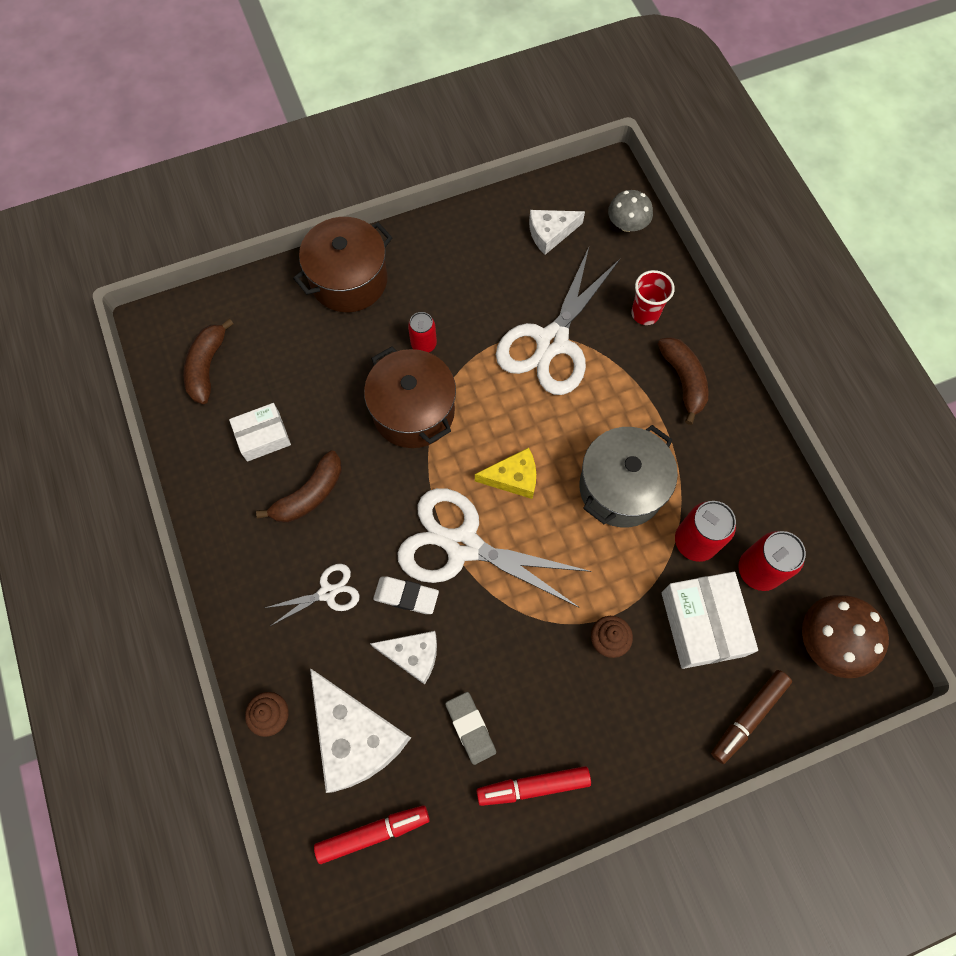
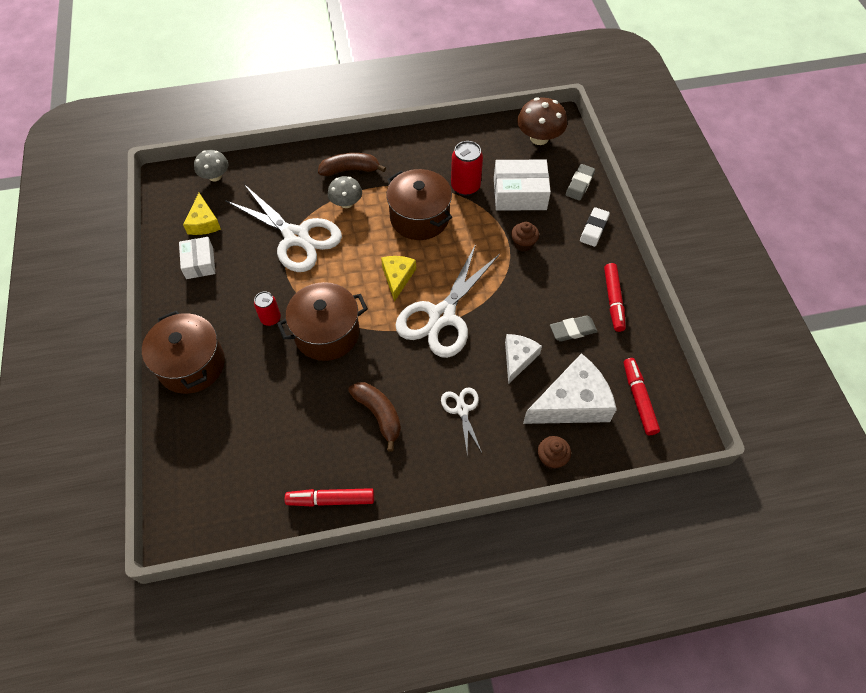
camera: 80 degrees left, 10 degrees down
(199, 465) = (331, 499): none -> red marker
(207, 366) = (237, 486): brown banana -> none
(263, 436) = (318, 445): white box -> white box (199, 263)
(406, 596) = (473, 357): white eraser -> white eraser (594, 229)
(550, 233) = (203, 222): white cheese -> yellow cheese
(621, 487) = (419, 217): grey pot -> brown pot
(623, 388) = (346, 203): none -> grey mushroom
(645, 313) = (292, 180): red cup -> none
(748, 717) = (579, 184): brown marker -> grey eraser
(758, 570) = (490, 160): red can -> none

